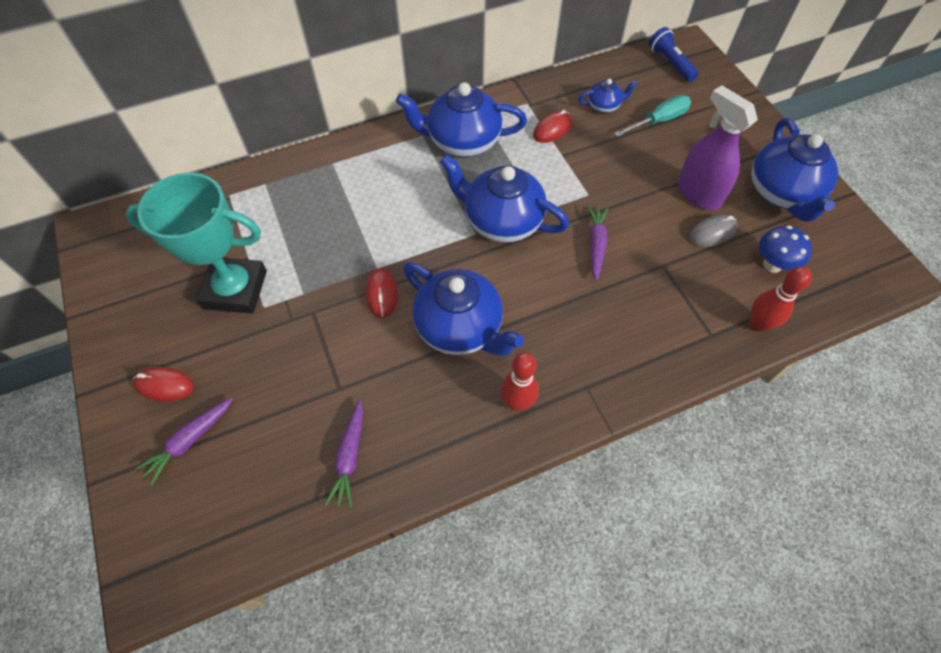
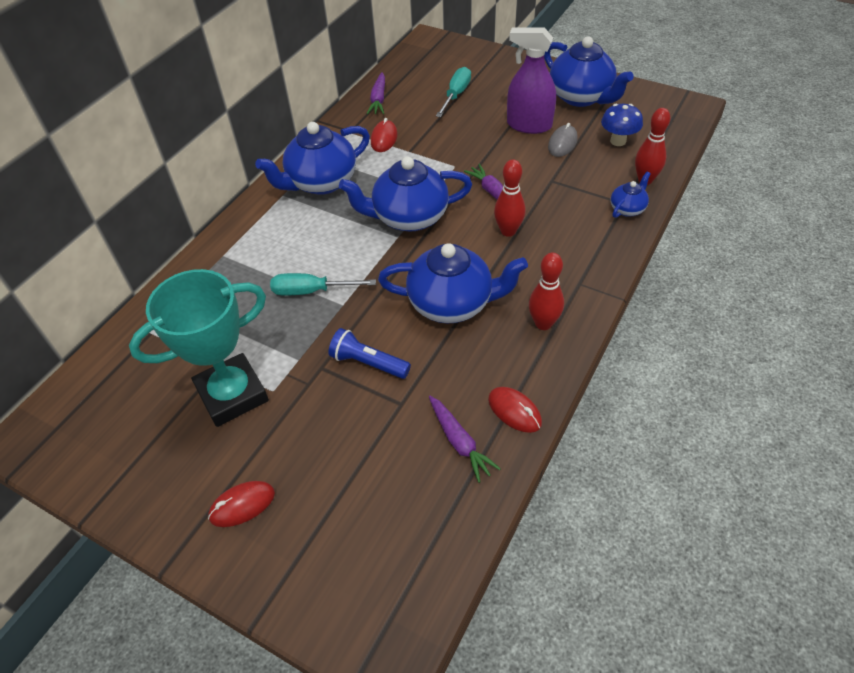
camera: 35 degrees left, 10 degrees down
(190, 441) = (312, 527): purple carrot -> purple carrot (378, 99)
(365, 239) = (311, 291): none -> turquoise screwdriver
(381, 294) = (366, 319): red mouse -> red mouse (514, 411)
(573, 291) = (508, 231): none -> red bowling pin
(604, 106) = (407, 105): blue teapot -> blue teapot (627, 209)
(670, 63) = (427, 56): blue flashlight -> blue flashlight (368, 363)

